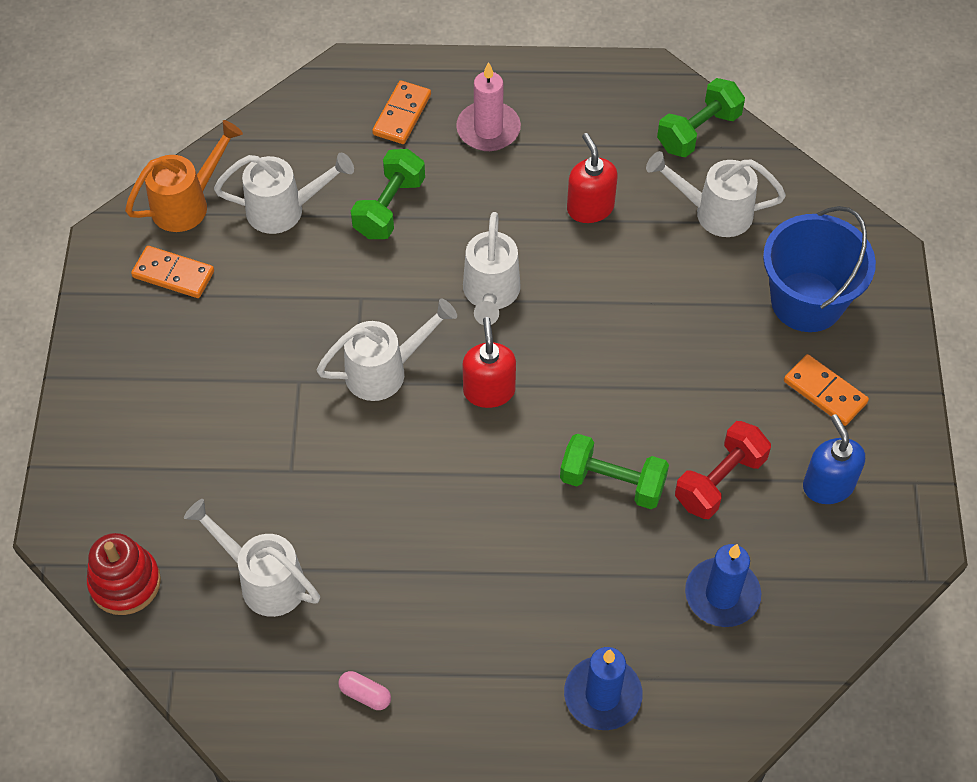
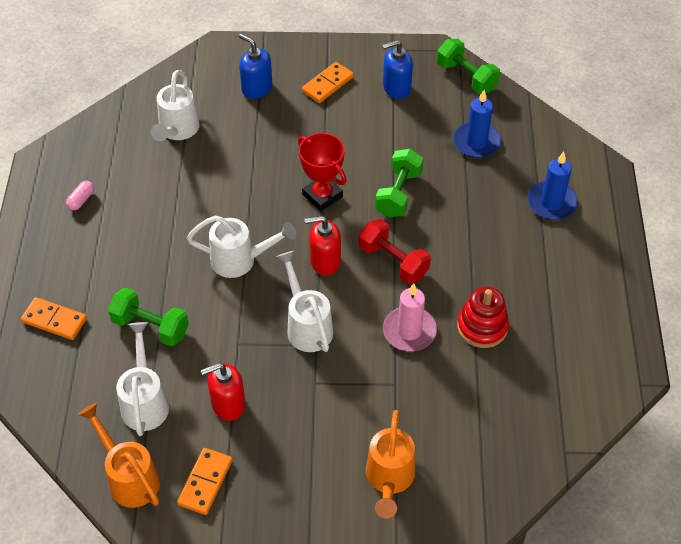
camera: 90 degrees left, 5 degrees down
(125, 583) = (498, 491): red stacking toy -> red stacking toy (482, 327)
(156, 461) = (389, 479): none -> orange watering can
(264, 580) = (488, 396): white watering can -> none
(365, 695) = (568, 330): pink capsule -> pink capsule (81, 200)
(488, 129) = (79, 261): pink candle -> pink candle (409, 331)
(590, 208) = (165, 200): red soap dispenser -> red soap dispenser (228, 404)
(604, 386) = (322, 196): none -> red trophy
(698, 131) = (102, 135): green dumbbell -> green dumbbell (466, 77)
(720, 481) = (395, 139): red dumbbell -> red dumbbell (393, 261)
(806, 302) = (256, 88): blue bucket -> blue soap dispenser

